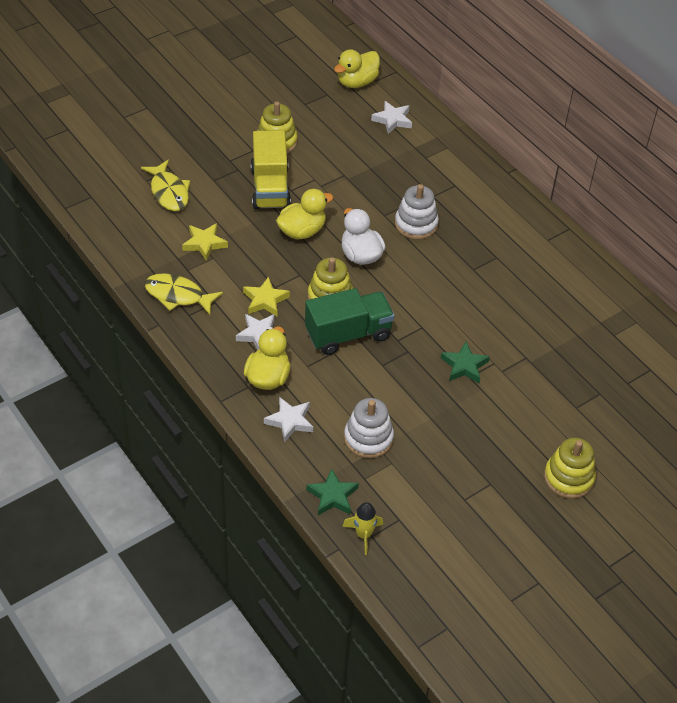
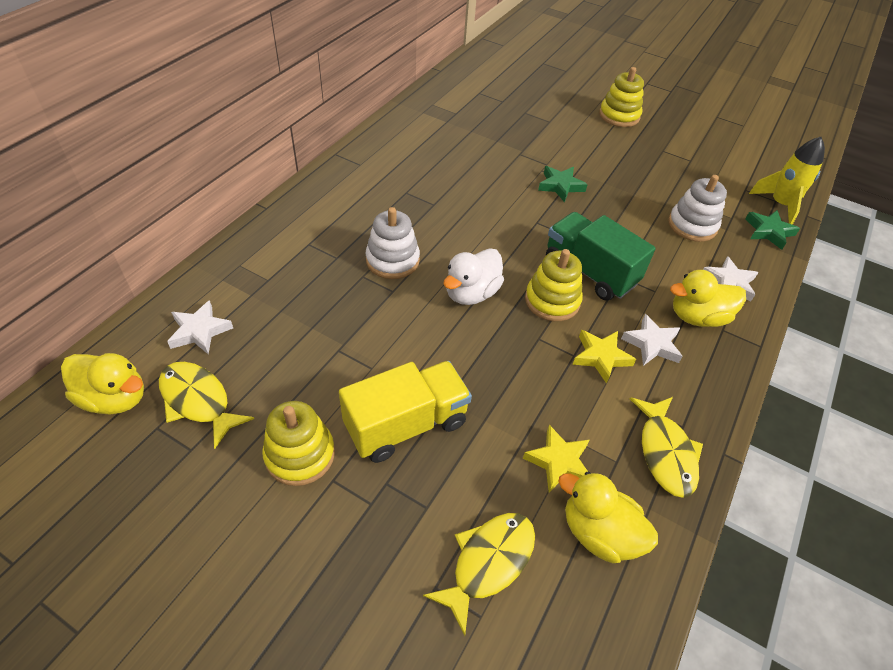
camera: 115 degrees left, 0 degrees up
(302, 231) = (467, 360): yellow duck -> yellow duck (599, 533)
(337, 111) = (198, 401): none -> yellow fish
(363, 534) = (780, 205): yellow rocket -> yellow rocket, size x1.53

